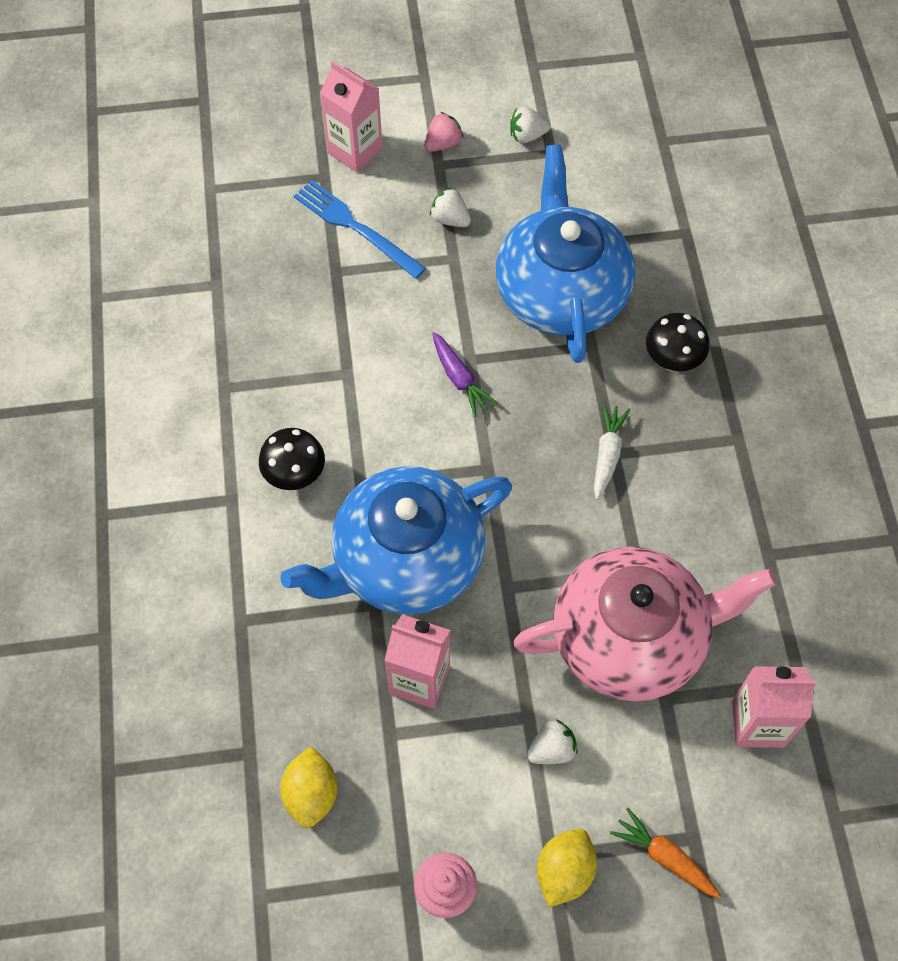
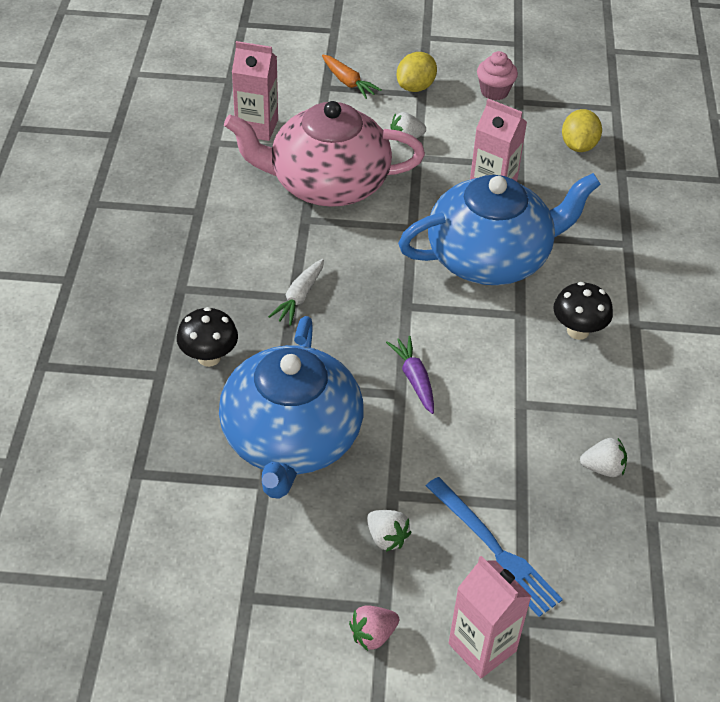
camera: 170 degrees left, 15 degrees down
(527, 136) = (268, 625): white strawberry -> white strawberry (603, 468)

